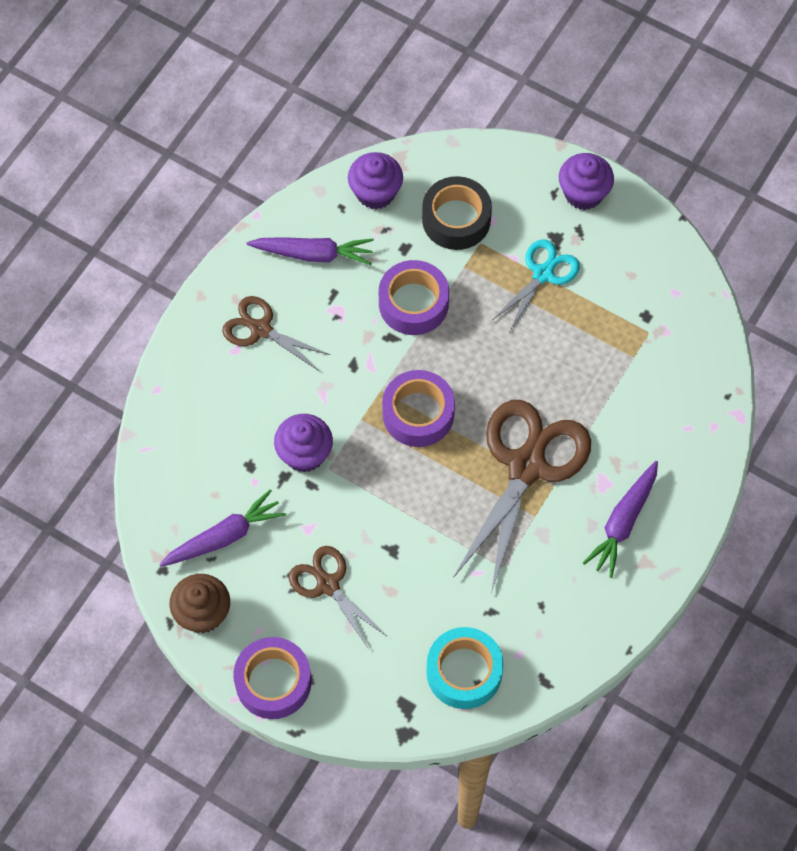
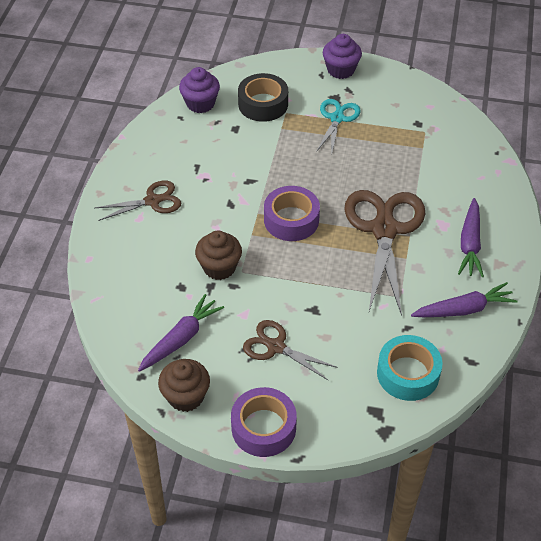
camera: 20 degrees left, 15 degrees down
(260, 329) = (153, 201): brown scissors -> brown scissors turned 150 degrees clockwise
(304, 453) = (219, 267): purple cupcake -> brown cupcake
(313, 254) = (172, 148): purple carrot -> purple carrot (464, 309)
(413, 303) = (256, 157): purple tape -> none

